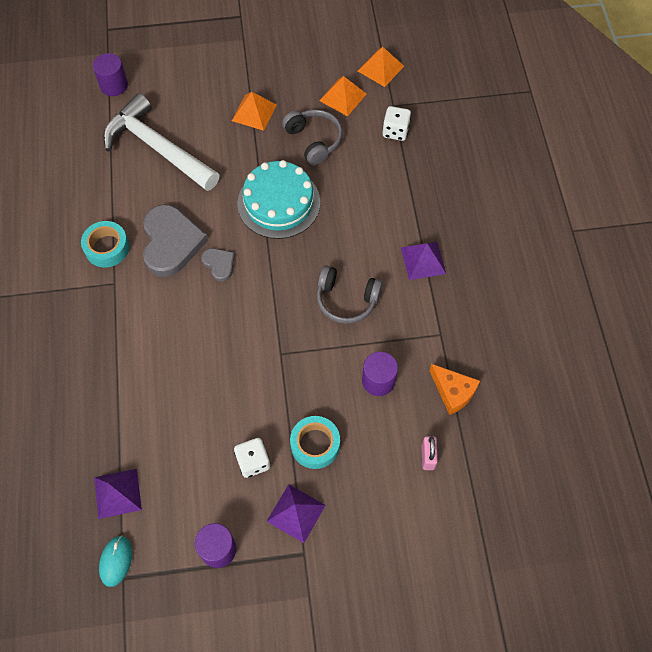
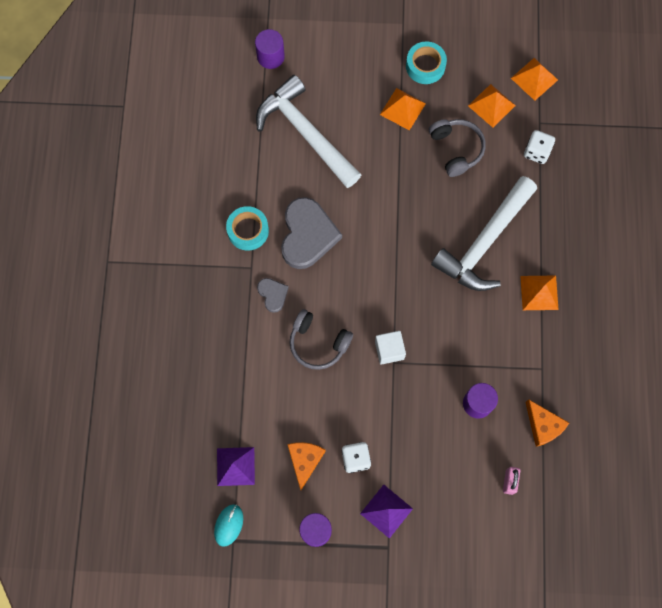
camera: 10 degrees right, 10 degrees up
(196, 474) = (305, 461): none -> orange cheese
(219, 264) = (349, 265): grey heart -> grey heart (273, 294)
(274, 342) = (389, 350): none -> white cube
(279, 203) = (413, 210): turquoise cake -> none
(315, 444) = (412, 453): turquoise tape -> turquoise tape (425, 66)
(346, 300) = (461, 320): grey headphones -> grey headphones (318, 343)
(358, 222) = (484, 242): none -> white hammer
(423, 260) = (539, 292): purple pyramid -> orange pyramid

